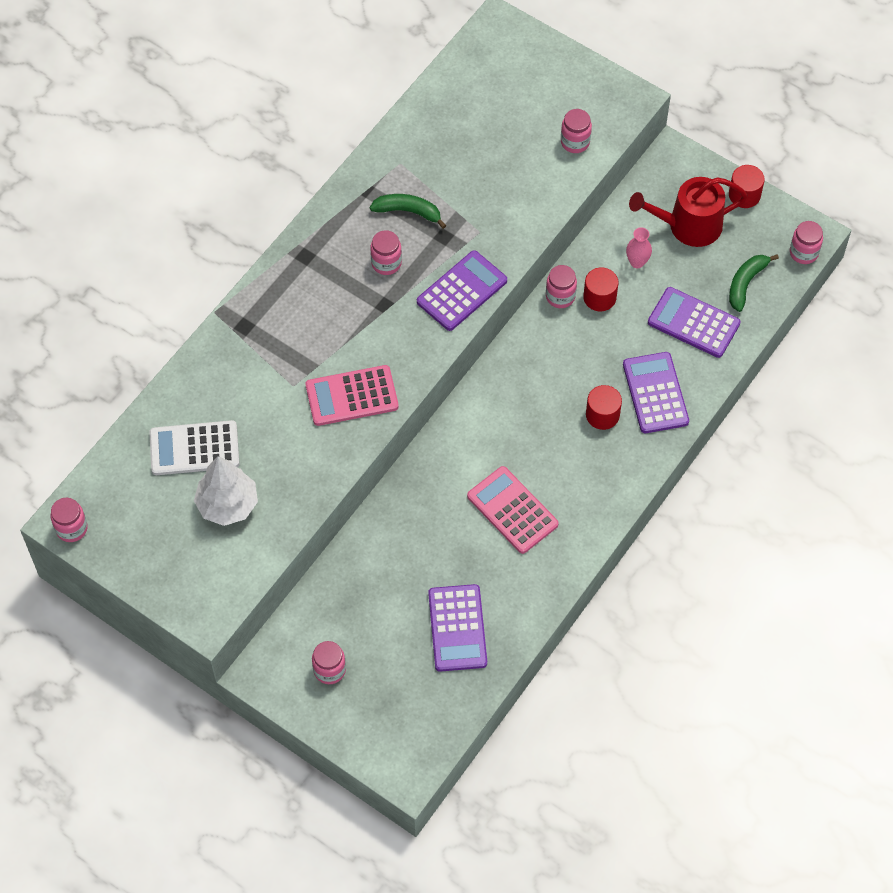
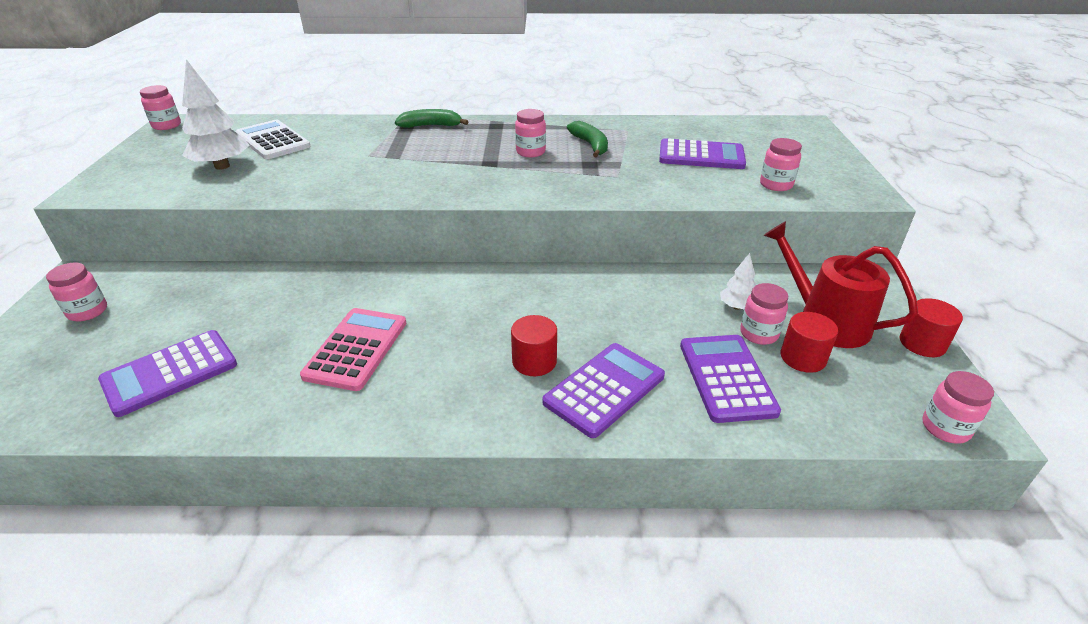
camera: 55 degrees right, 25 degrees down
(352, 396) = (380, 178): pink calculator -> none
(462, 291) = (547, 188): purple calculator -> purple calculator (701, 156)
(560, 296) = (636, 278): pink jar -> pink jar (759, 334)
(599, 297) = (666, 301): red cylinder -> red cylinder (803, 358)
(637, 262) = (736, 307): pink vase -> white tree
(746, 283) = (831, 396): green banana -> green banana (431, 126)

